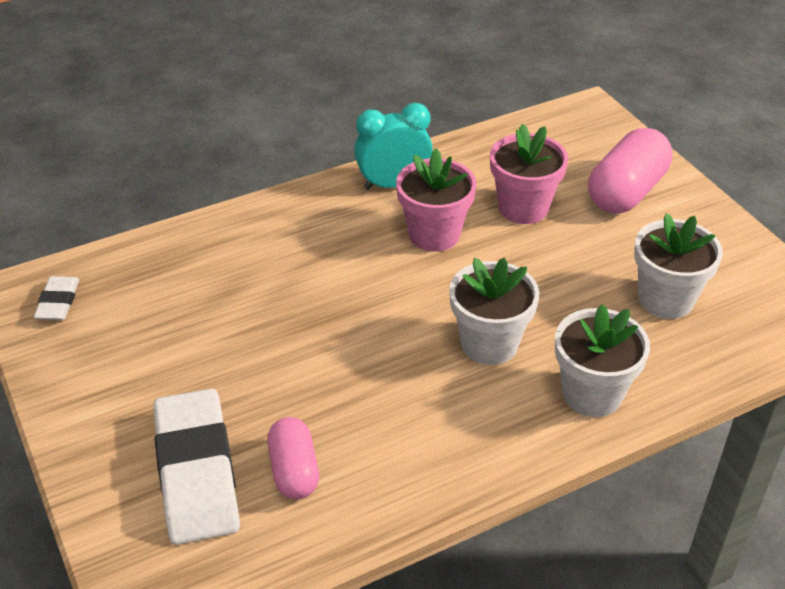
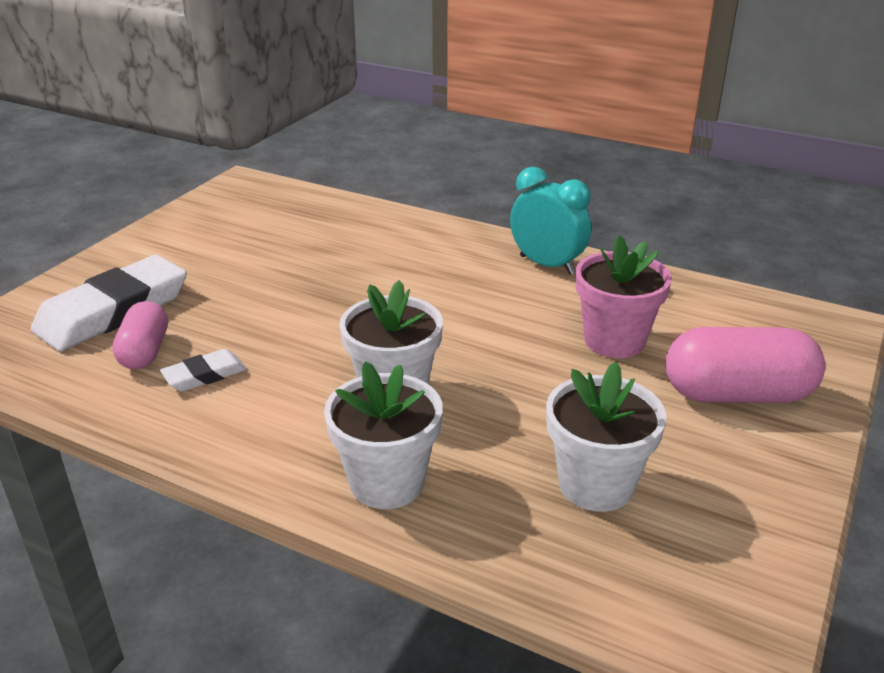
camera: 55 degrees right, 10 degrees down
(58, 302) = (242, 197): white eraser -> white eraser (204, 375)
(294, 471) = (145, 352): pink capsule -> pink capsule turned 45 degrees counterclockwise
(434, 234) = (508, 308): pink flower pot -> none

